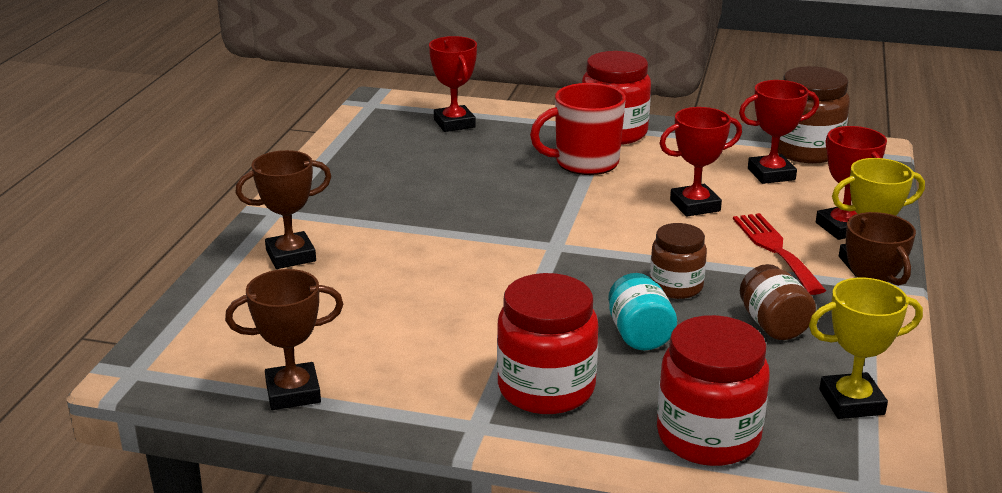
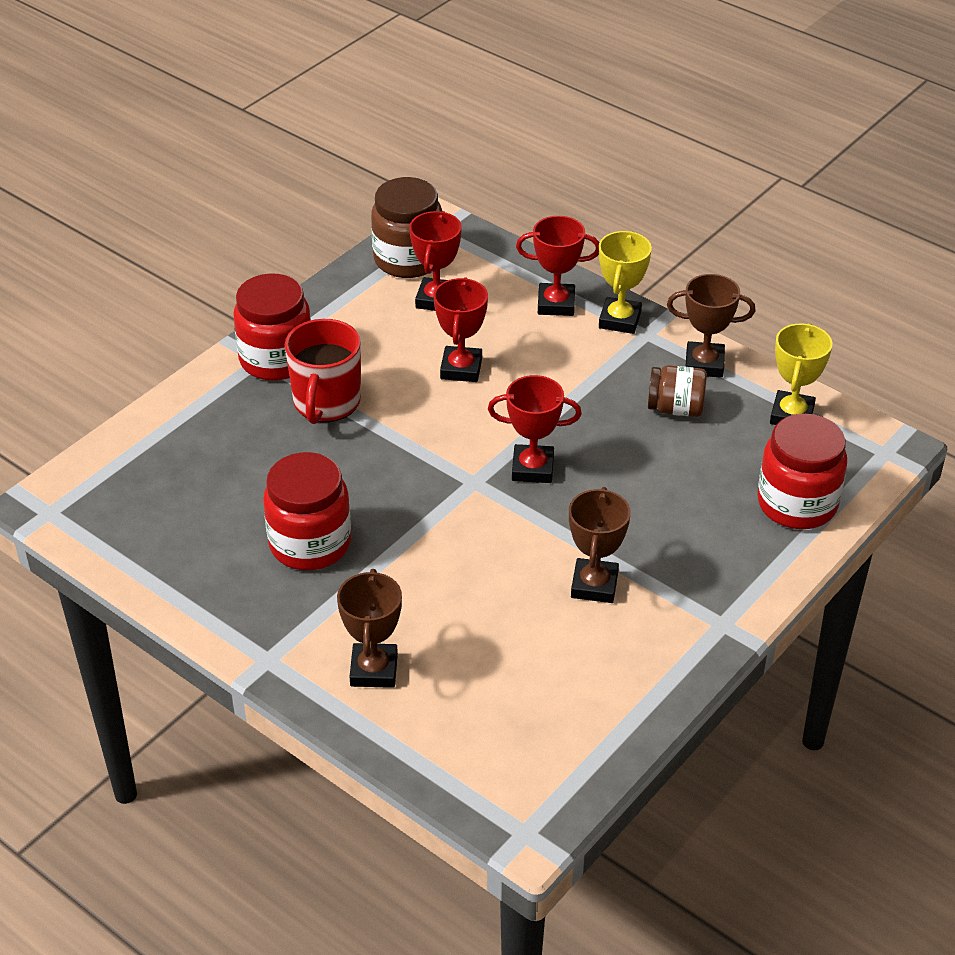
camera: 65 degrees left, 15 degrees up
(293, 392) = (618, 725): brown trophy -> brown trophy (594, 585)
(454, 123) = (159, 463): red trophy -> red trophy (532, 468)
(546, 389) = (694, 567): red jar -> red jar (310, 544)
(639, 335) = (648, 486): turquoise jar -> none
(676, 287) = (588, 436): brown jar -> none
(775, 249) = (566, 356): red fork -> none

